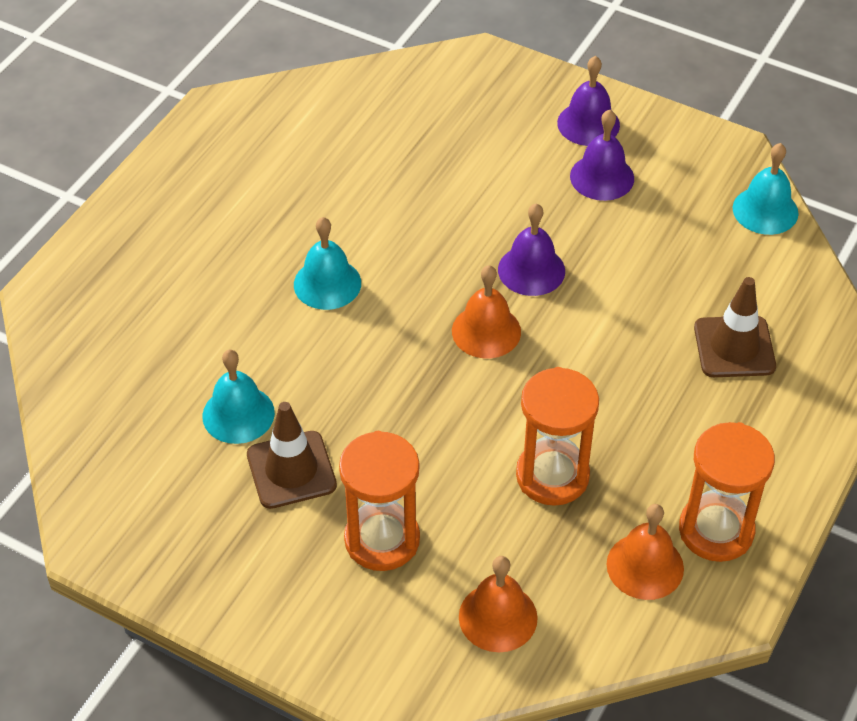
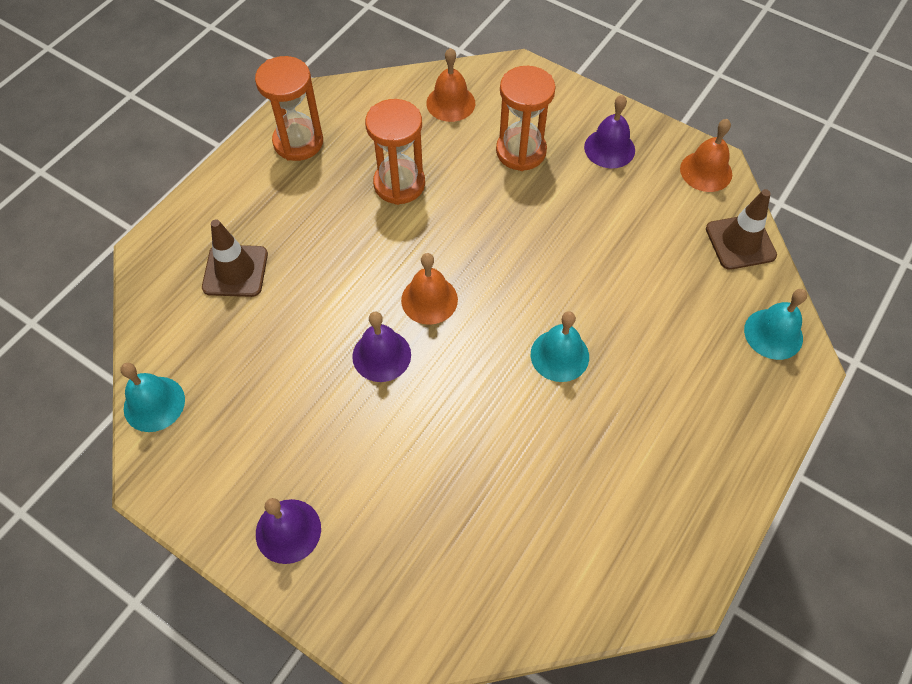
camera: 175 degrees left, 10 degrees up
(238, 414) = (625, 244): turquoise bell -> turquoise bell (773, 334)
(291, 470) = (583, 201): brown traffic cone -> brown traffic cone (740, 242)
(602, 177) = (293, 456): purple bell -> purple bell (609, 148)
(645, 566) = (351, 124): orange bell -> orange bell (706, 171)

